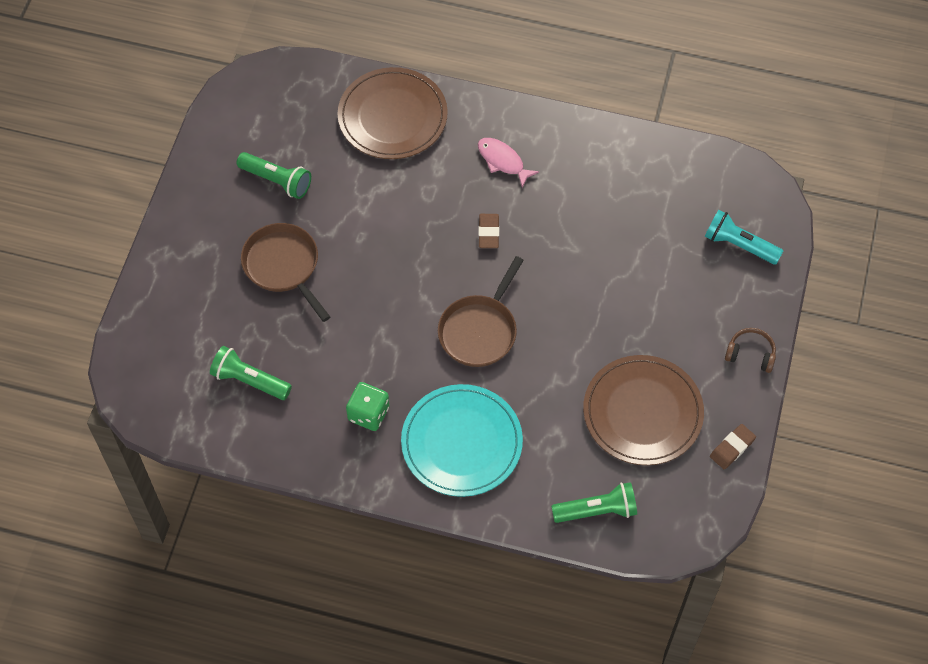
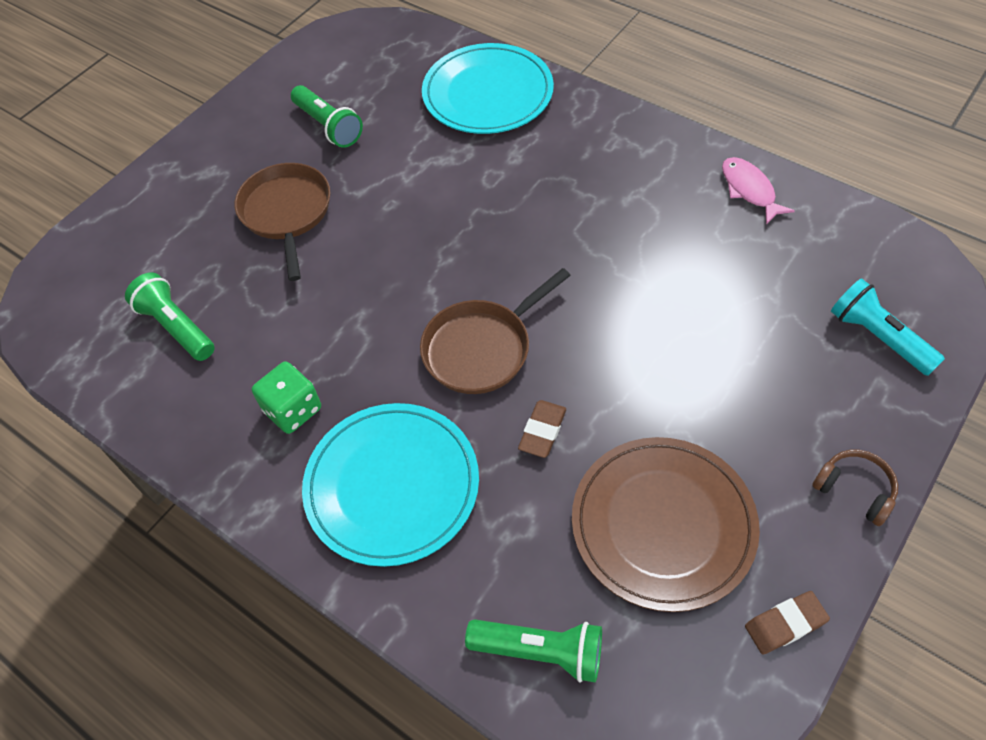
camera: 25 degrees right, 5 degrees down
(392, 116) = (488, 93): brown plate -> turquoise plate
(488, 233) = (544, 238): brown eraser -> brown eraser (542, 431)
(503, 161) = (595, 166): pink fish -> pink fish (749, 190)

